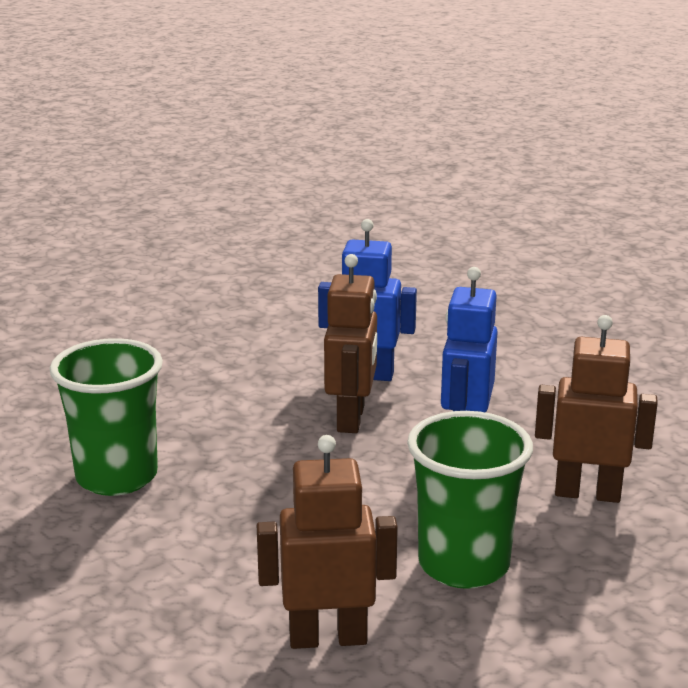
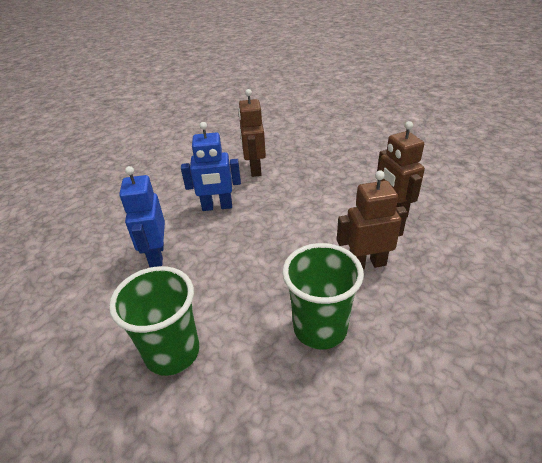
camera: 105 degrees left, 15 degrees up
(351, 419) = (213, 247): brown robot -> brown robot (367, 264)
(463, 565) = (323, 188): green cup -> green cup (172, 352)

